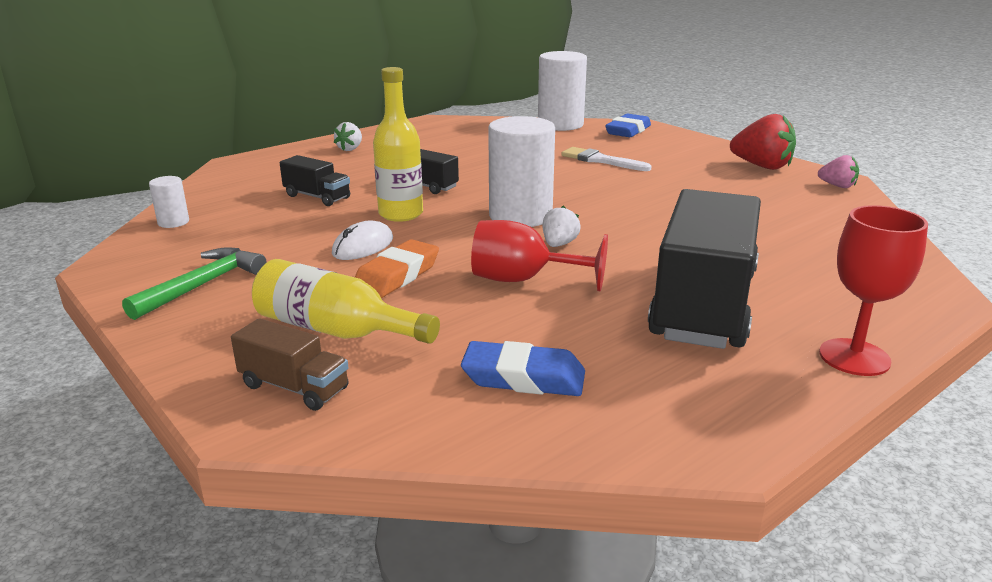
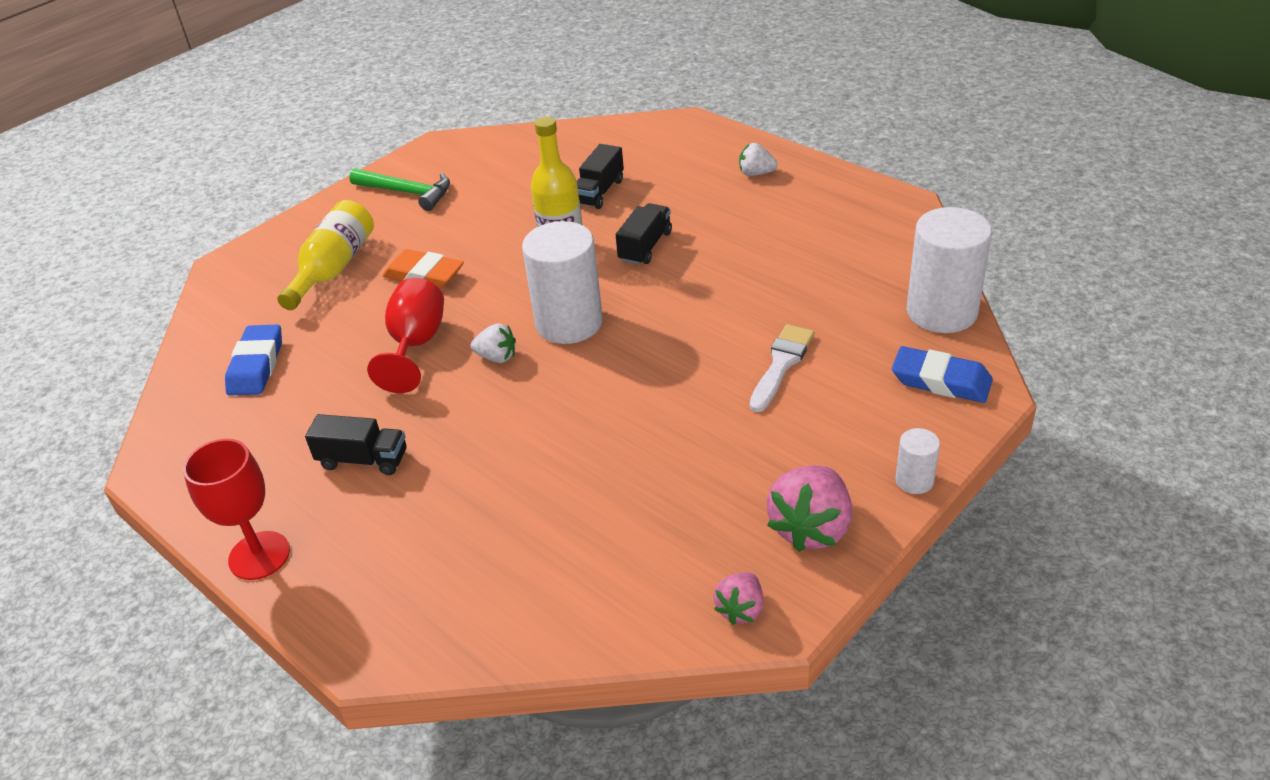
camera: 85 degrees right, 15 degrees up
(173, 222) = (526, 142): white cylinder -> white cylinder (914, 480)
(294, 387) = (260, 271): brown truck -> none
(363, 246) = (483, 245): white mouse -> none
(703, 305) = (363, 460): black truck -> black truck, size x0.45
(762, 166) = (811, 528): red strawberry -> pink strawberry

